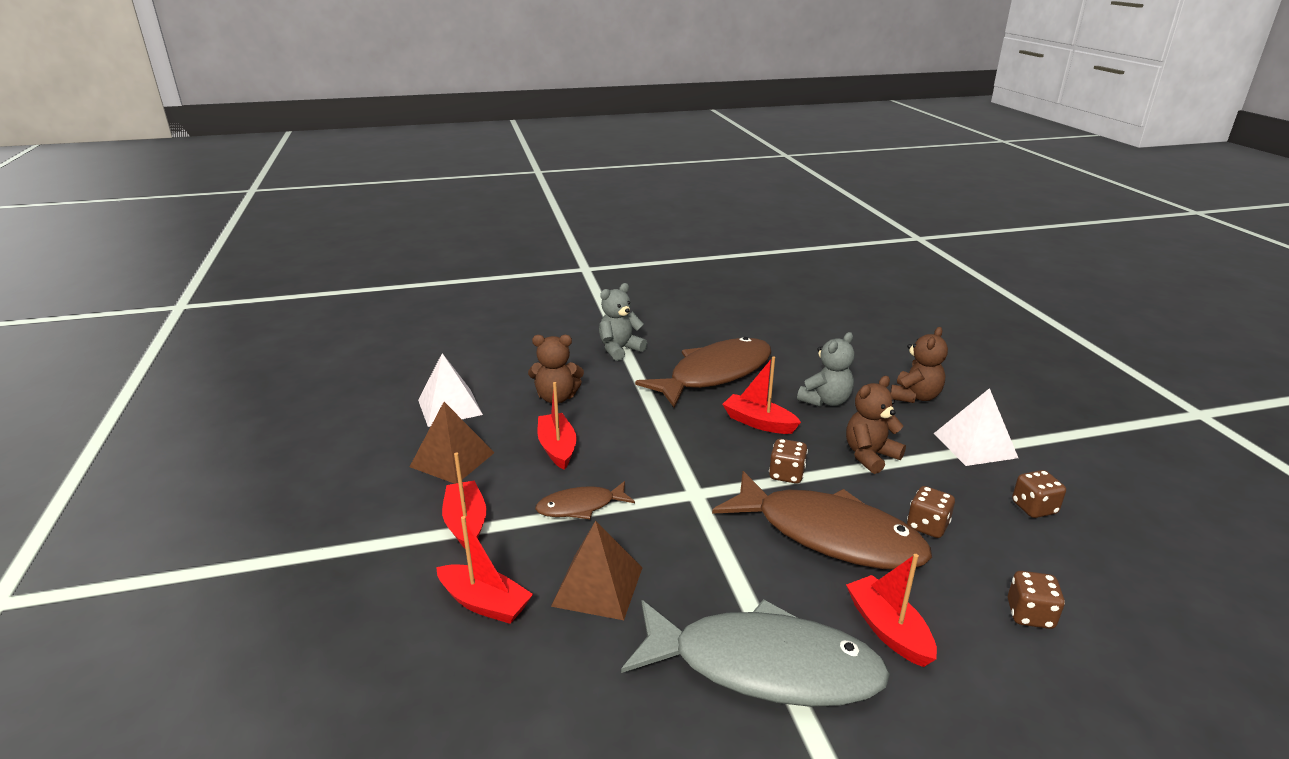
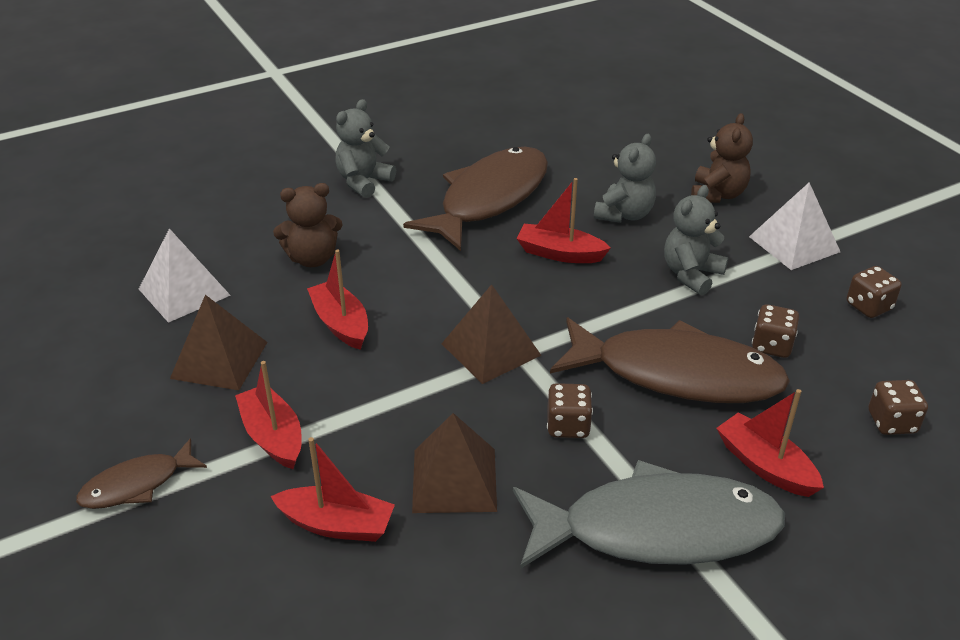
camera: 15 degrees left, 10 degrees up
(580, 506) = (398, 391): brown fish -> brown fish (137, 484)
(671, 487) = (491, 349): none -> brown pyramid
(786, 474) = (611, 312): brown dice -> brown dice (568, 426)
(870, 456) = (691, 274): brown teddy bear -> grey teddy bear

